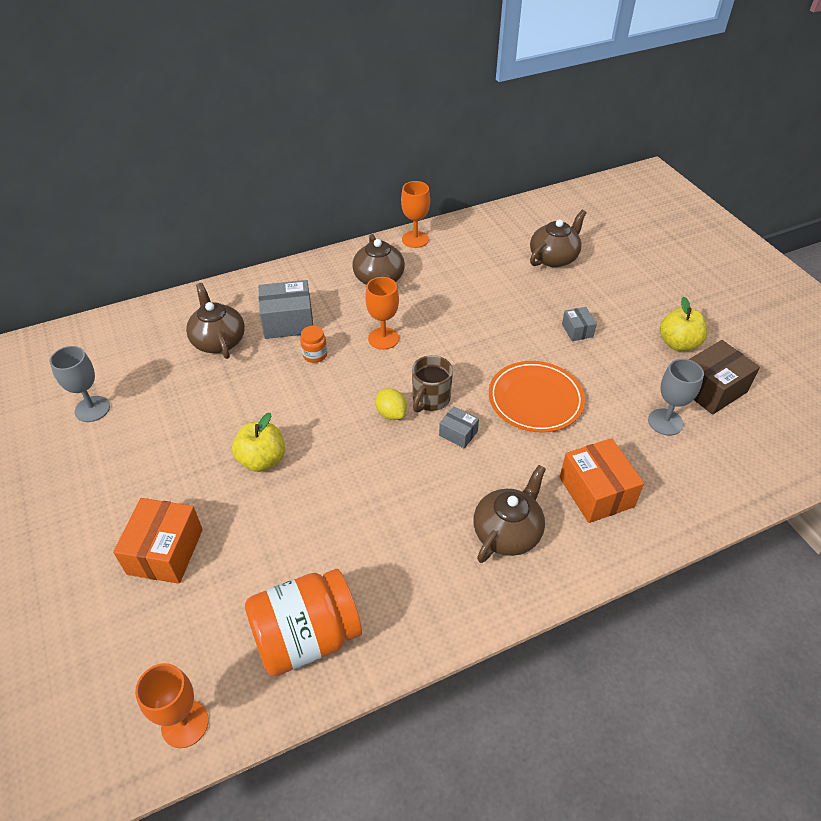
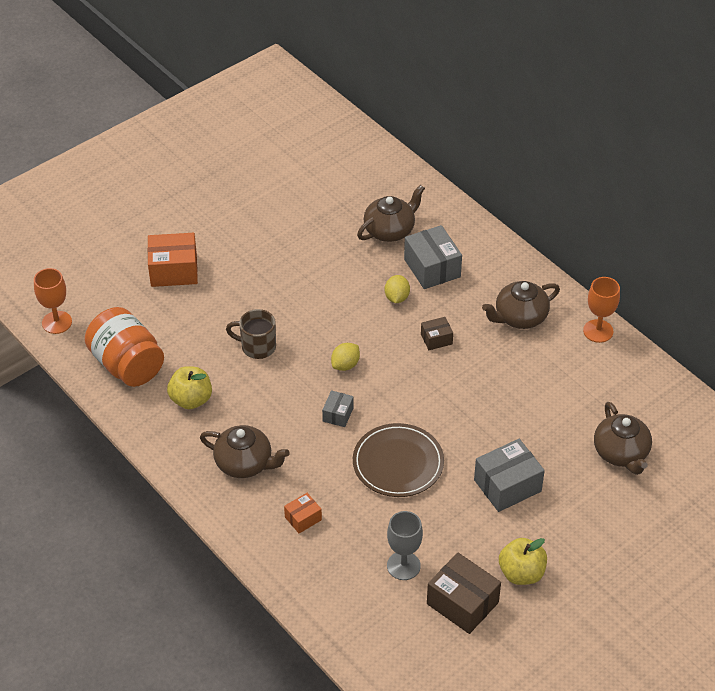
camera: 75 degrees right, 0 degrees up
(92, 409) = (288, 184): grey goblet -> none
(262, 460) = (270, 297): yellow apple -> yellow apple (191, 400)
(315, 355) = (396, 297): orange jar -> yellow lemon
(383, 338) = (436, 339): orange goblet -> brown box
(430, 399) = (371, 388): brown mug -> brown mug (257, 347)
(535, 399) = (398, 463): orange plate -> brown plate
(554, 257) = (621, 453): brown teapot -> brown teapot turned 45 degrees clockwise
(577, 330) = (507, 485): grey box -> grey box, size x1.86
(596, 492) = (303, 518): orange box -> orange box, size x0.54

